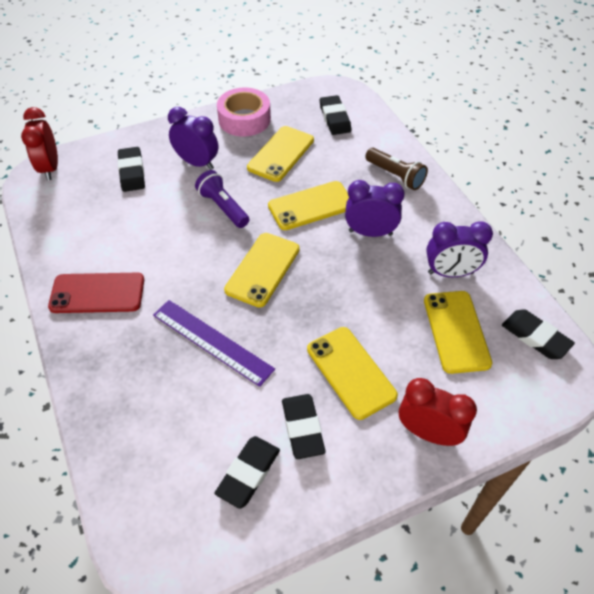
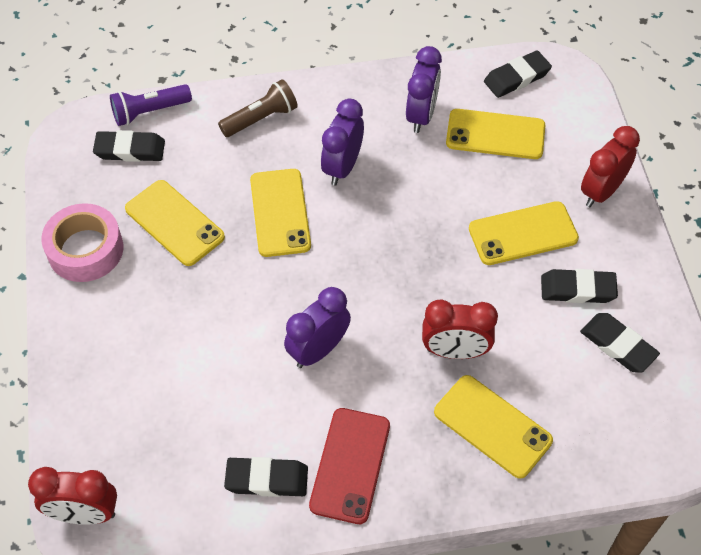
camera: 75 degrees left, 5 degrees up
(132, 172) = (139, 403): black eraser -> black eraser (267, 479)
(197, 163) = (152, 321): purple clock -> purple clock (318, 350)
(212, 342) = (455, 351): purple ruler -> red clock
(223, 207) = (249, 305): purple flashlight -> purple flashlight (149, 112)
(262, 269) = (365, 282): yellow phone -> yellow phone (492, 426)

